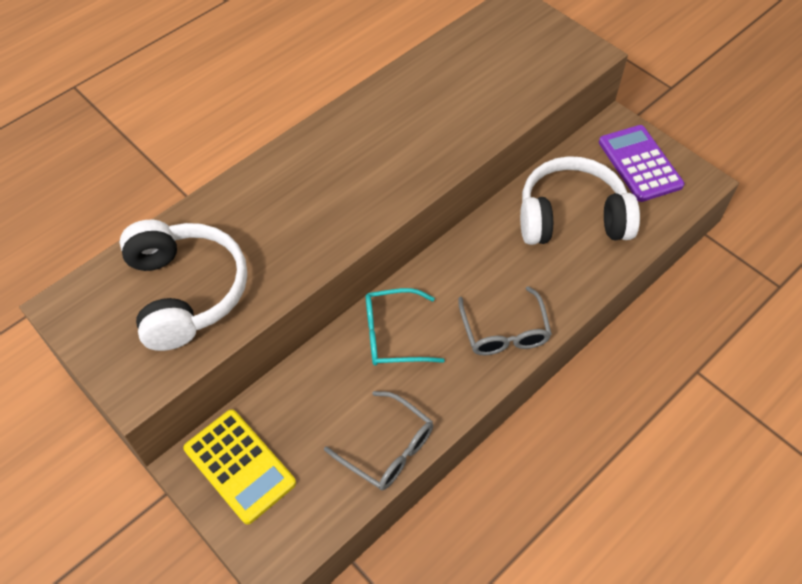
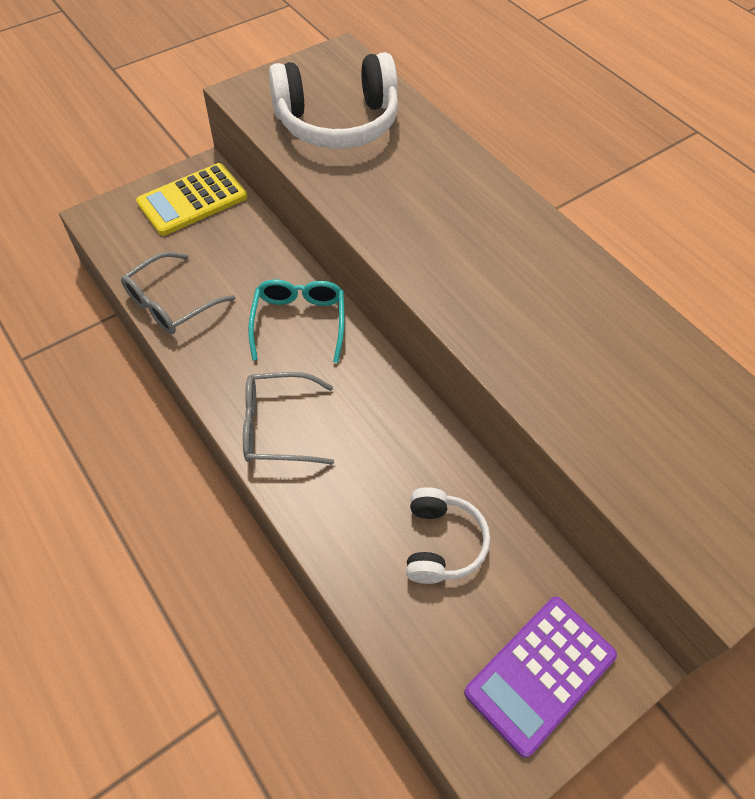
camera: 95 degrees right, 0 degrees up
(571, 217) = (442, 543): white headphones -> white headphones, size x0.57
(640, 164) = (540, 674): purple calculator -> purple calculator turned 150 degrees clockwise

